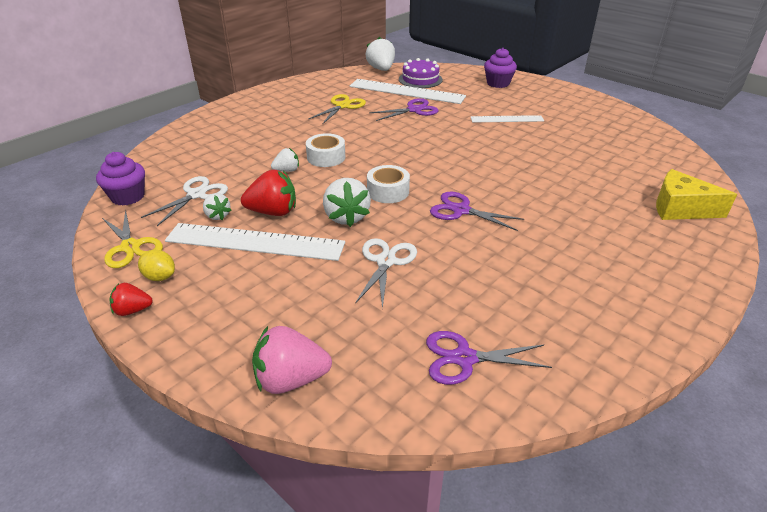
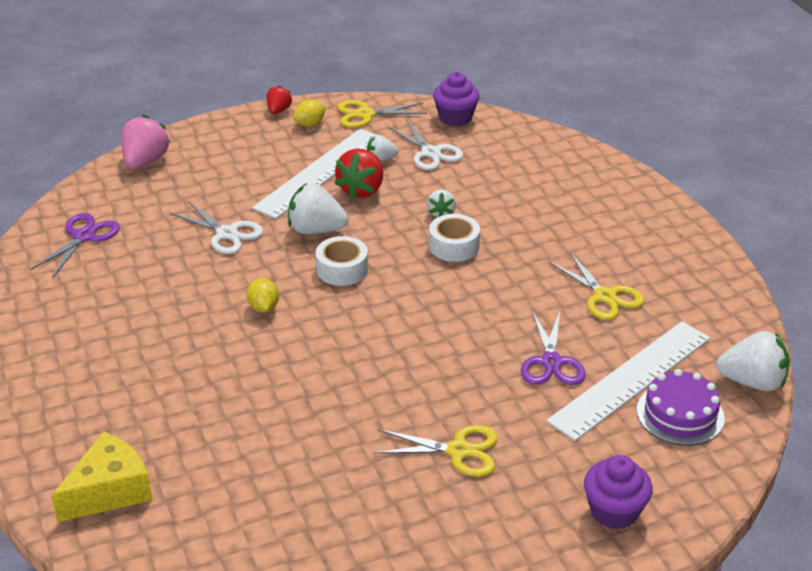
camera: 115 degrees right, 0 degrees up
(461, 210) = (263, 307): purple scissors -> yellow lemon
(507, 119) = (458, 451): white ruler -> yellow scissors

